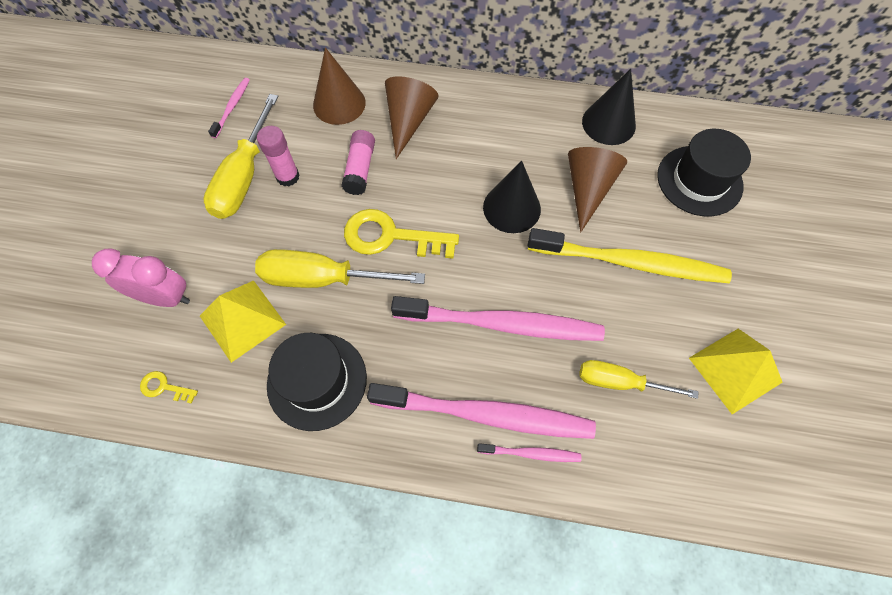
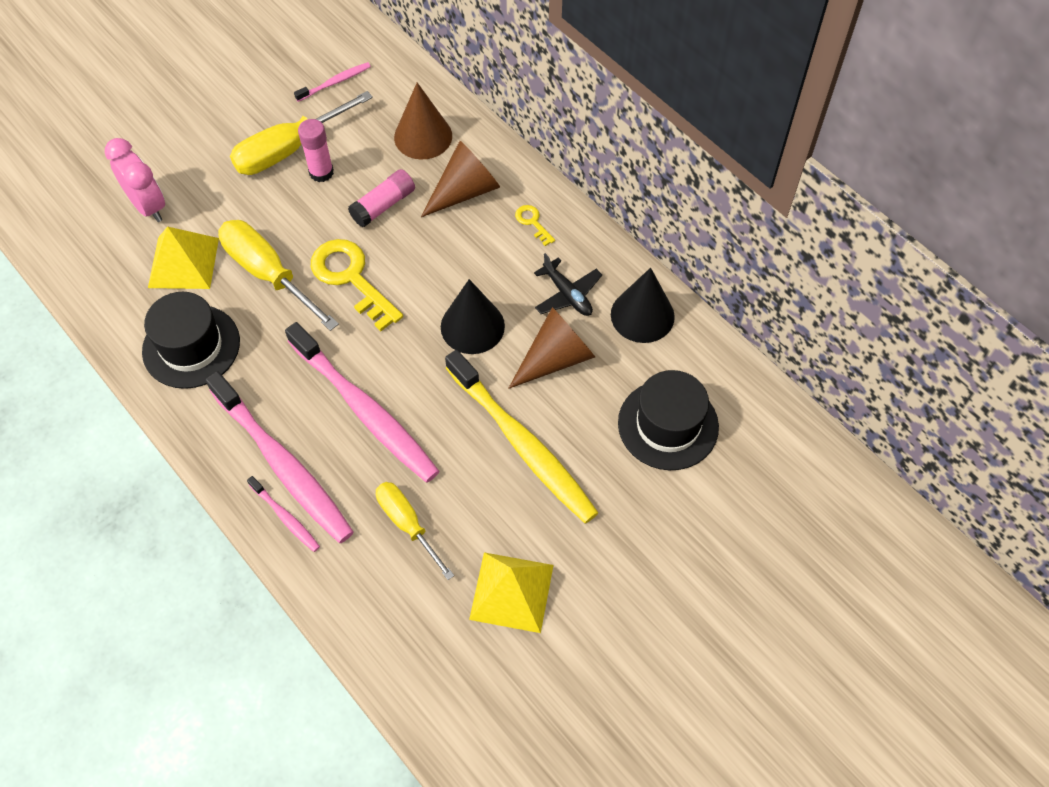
camera: 40 degrees right, 5 degrees down
(164, 387) = (90, 272): yellow key -> yellow key (533, 222)
(549, 143) = (567, 294): none -> black plane

